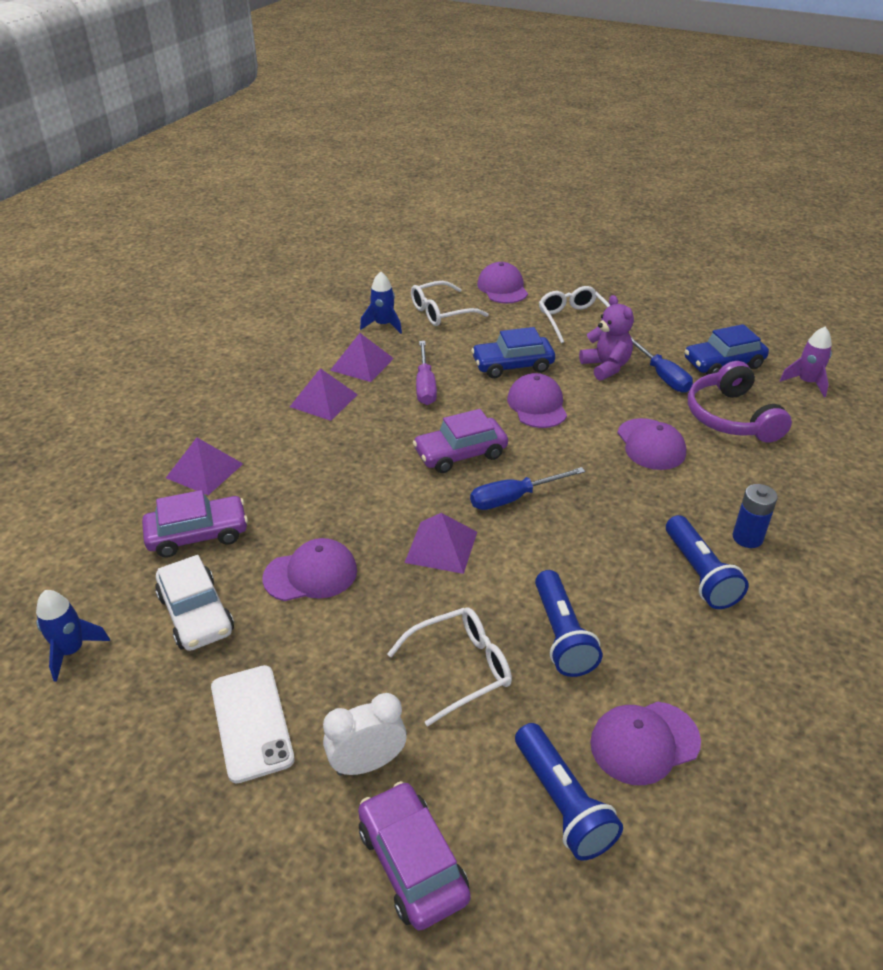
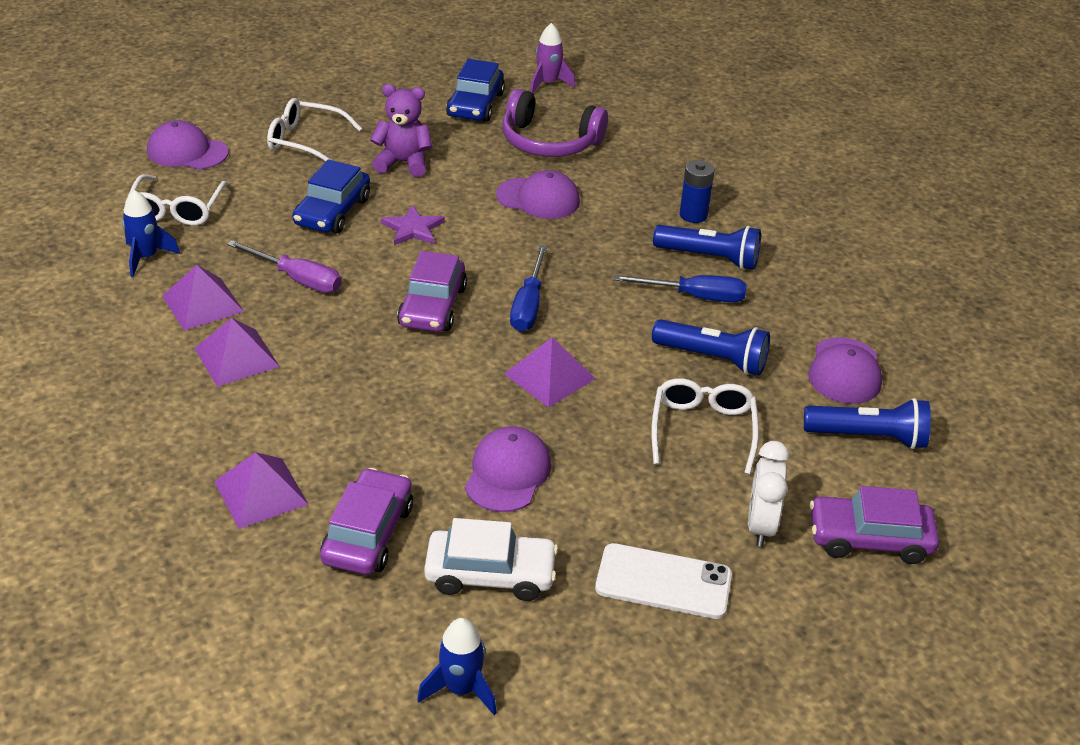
camera: 60 degrees left, 0 degrees up
(537, 405) = (413, 228): purple cap -> purple star
(662, 376) = (453, 143): blue screwdriver -> blue screwdriver (695, 297)

